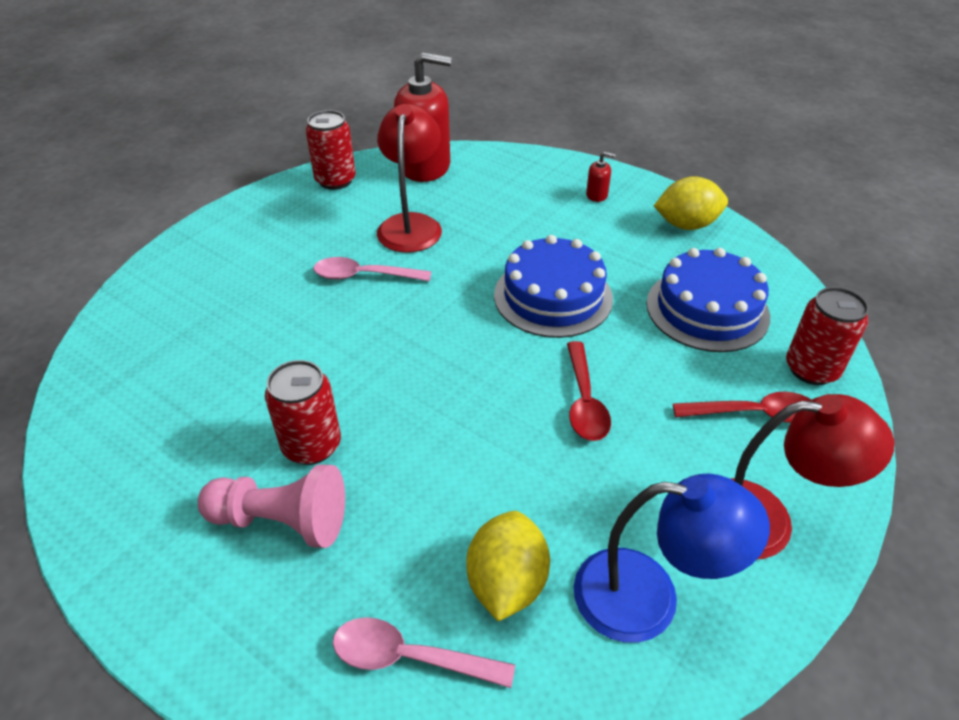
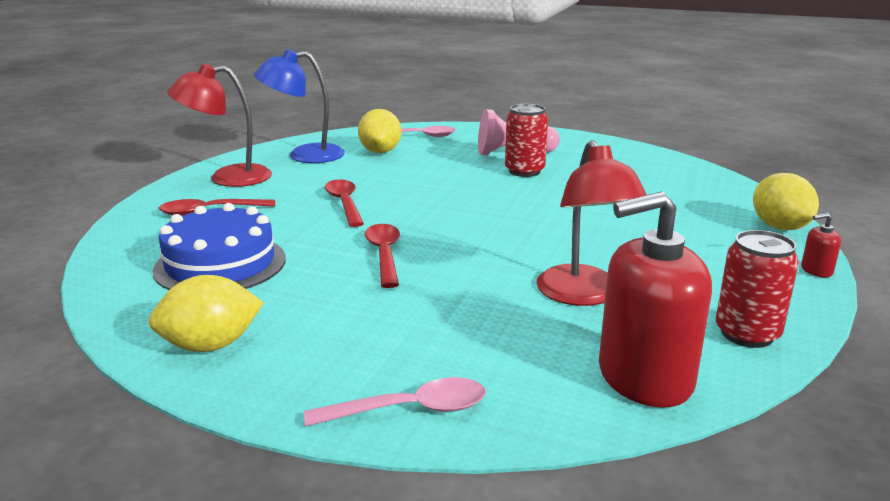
camera: 165 degrees right, 20 degrees down
(161, 270) = (779, 227): none -> yellow lemon
(364, 276) = (585, 246): pink spoon -> pink spoon (410, 409)
(553, 296) = (384, 254): blue cake -> red spoon
(597, 195) = (344, 371): red soap dispenser -> red soap dispenser (816, 270)
(811, 369) = (140, 238): red can -> none

